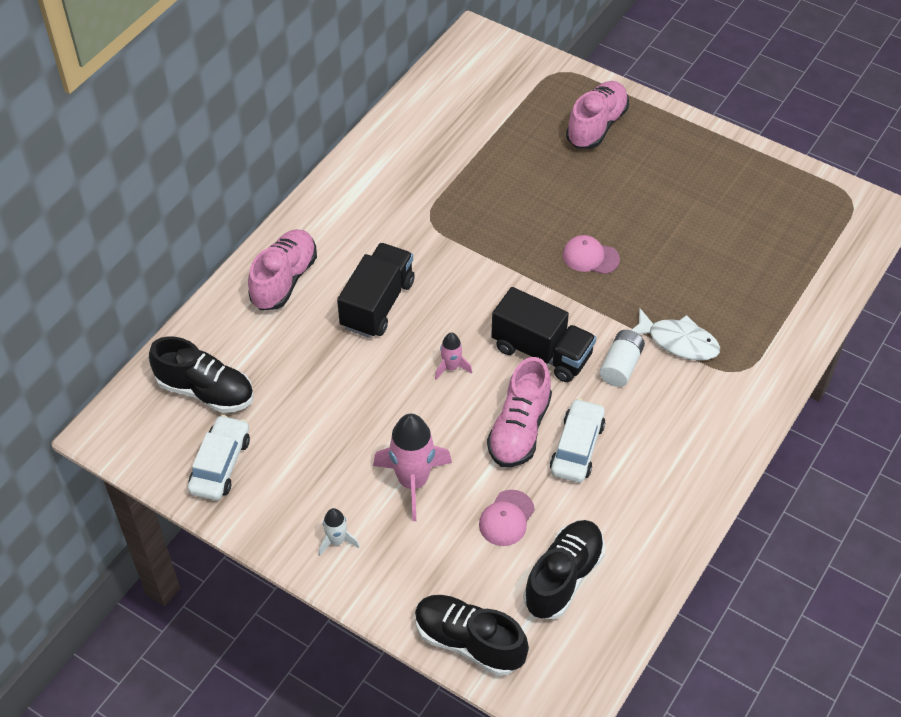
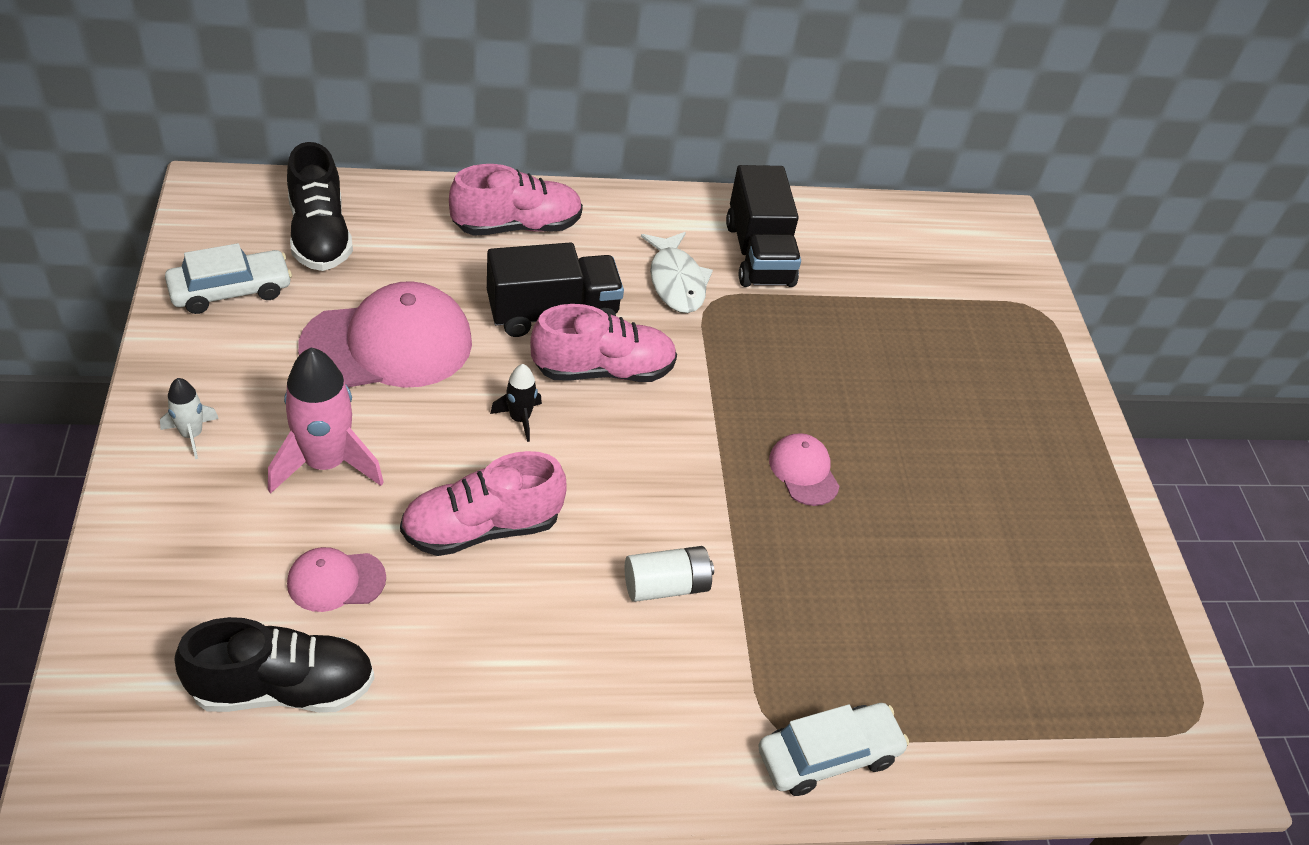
camera: 45 degrees right, 5 degrees down
(337, 402) = (388, 344): none -> pink cap
(451, 367) = (519, 419): pink rocket -> black rocket
(469, 642) = (119, 634): black shoe -> none
(541, 352) = (617, 493): black truck -> black truck (759, 254)
(577, 447) = (500, 602): white car -> white car (828, 756)
(596, 126) = (1002, 382): pink shoe -> pink shoe (603, 370)
(678, 341) = (760, 630): white fish -> white fish (676, 281)

